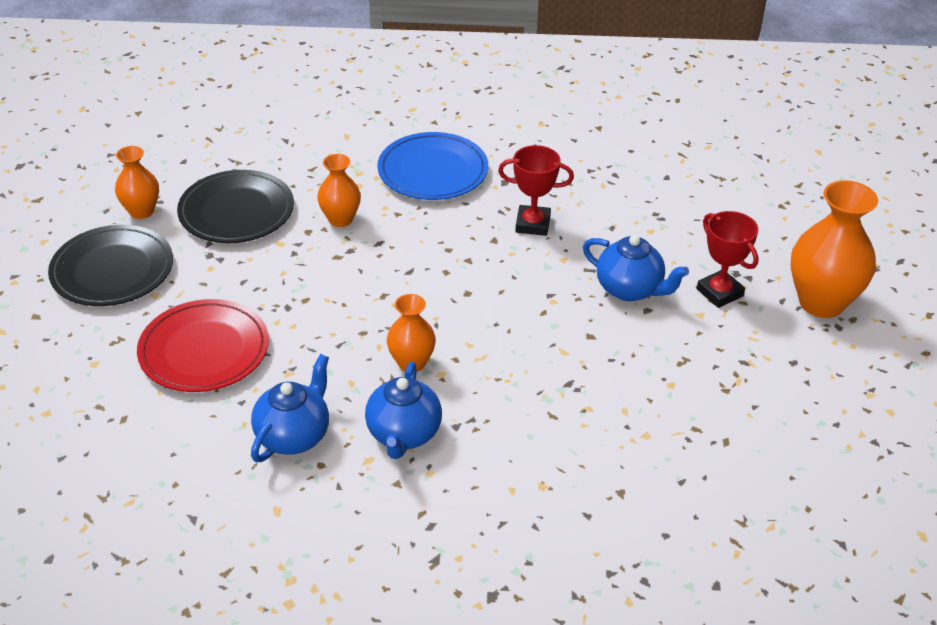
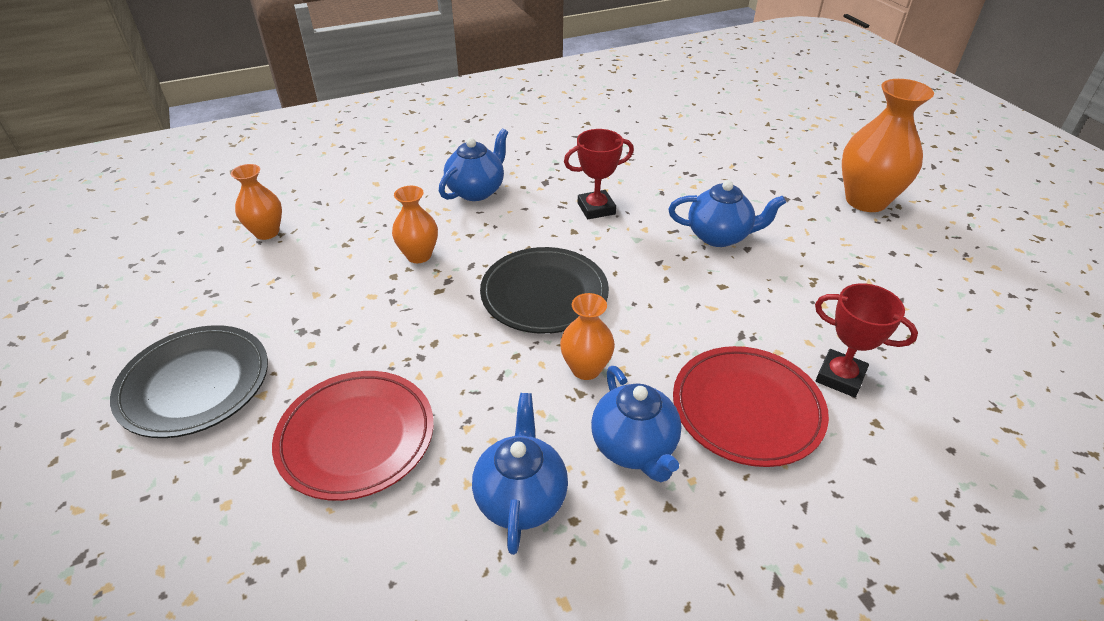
camera: 25 degrees left, 0 degrees up
(141, 211) = (198, 310): orange vase -> orange vase (266, 232)
(236, 212) = (307, 280): black plate -> black plate (544, 294)
(433, 171) = (476, 191): blue plate -> blue teapot
(519, 441) = (747, 409): none -> red plate
(719, 292) = (788, 217): red trophy -> red trophy (840, 377)

